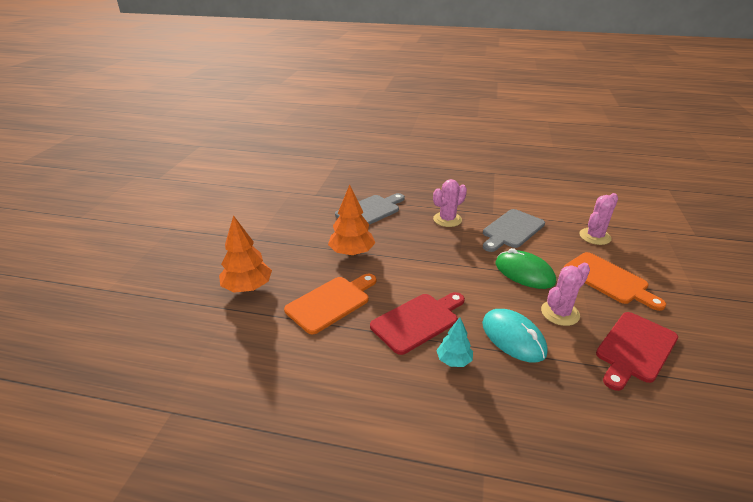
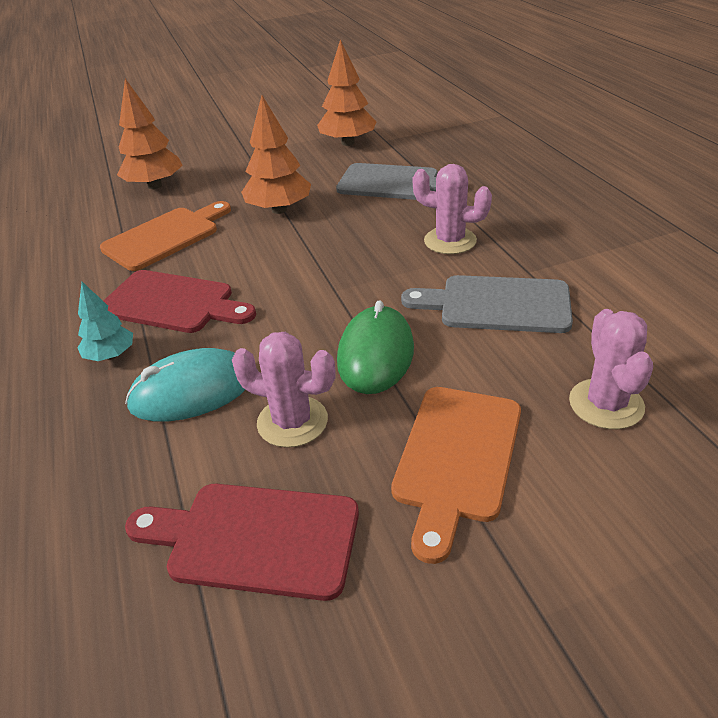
camera: 60 degrees right, 5 degrees up
(300, 205) = (347, 143): none -> orange tree
(331, 302) = (165, 237): orange cutting board -> orange cutting board turned 60 degrees counterclockwise
(513, 338) = (192, 391): turquoise mouse -> turquoise mouse turned 45 degrees clockwise
(595, 236) = (606, 404): pink cactus -> pink cactus turned 75 degrees clockwise

